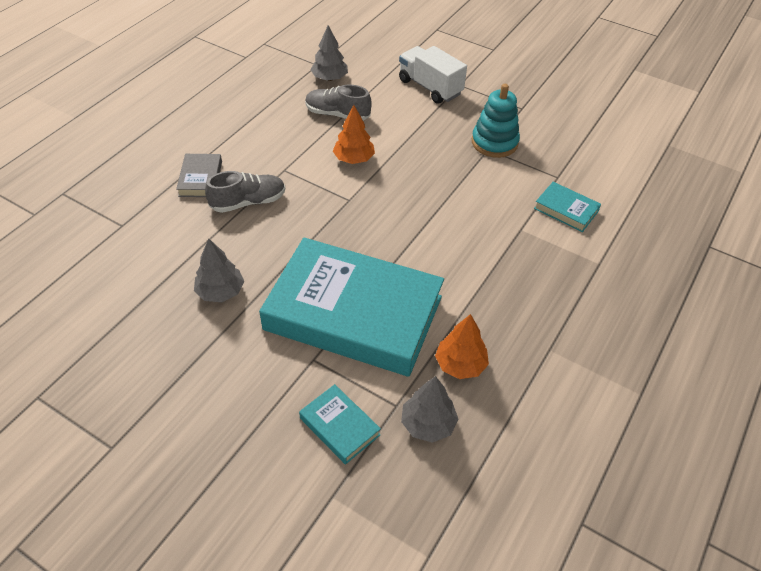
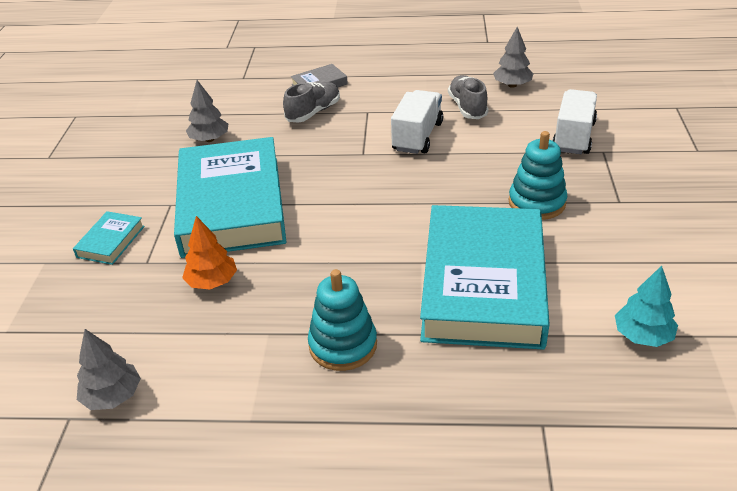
camera: 65 degrees right, 10 degrees down
(248, 202) = (313, 112): grey shoe -> grey shoe turned 90 degrees counterclockwise
(354, 159) = (417, 136): orange tree -> white truck
(428, 424) = (136, 286): grey tree -> grey tree (112, 396)
(566, 210) = (483, 284): turquoise book -> turquoise book, size x2.49
(588, 310) = (343, 345): none -> turquoise stacking toy
(656, 168) = (642, 336): none -> turquoise tree

